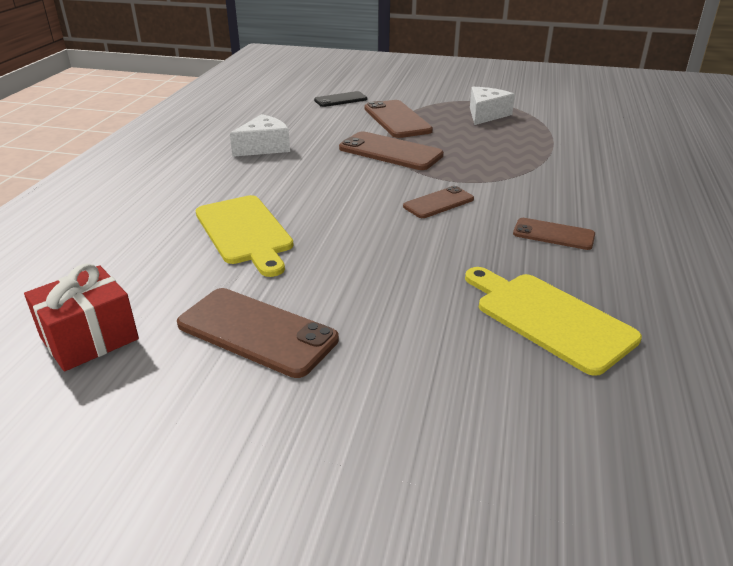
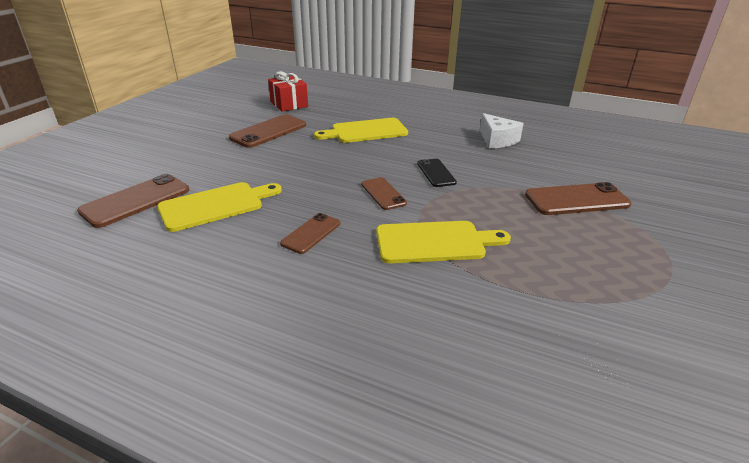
camera: 100 degrees right, 0 degrees up
(340, 100) = (629, 177): black phone -> black phone (436, 173)
(390, 152) = (489, 187): brown phone -> brown phone (136, 201)
(486, 115) = (613, 260): white cheese -> none
(515, 173) = (435, 242): none -> yellow cutting board

